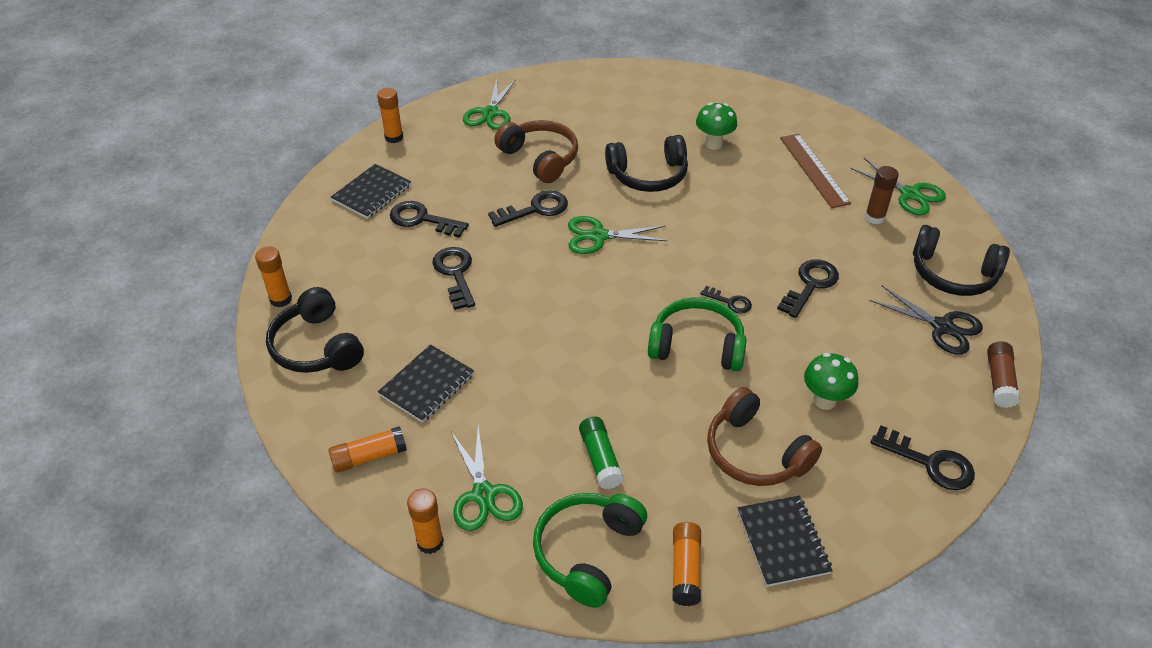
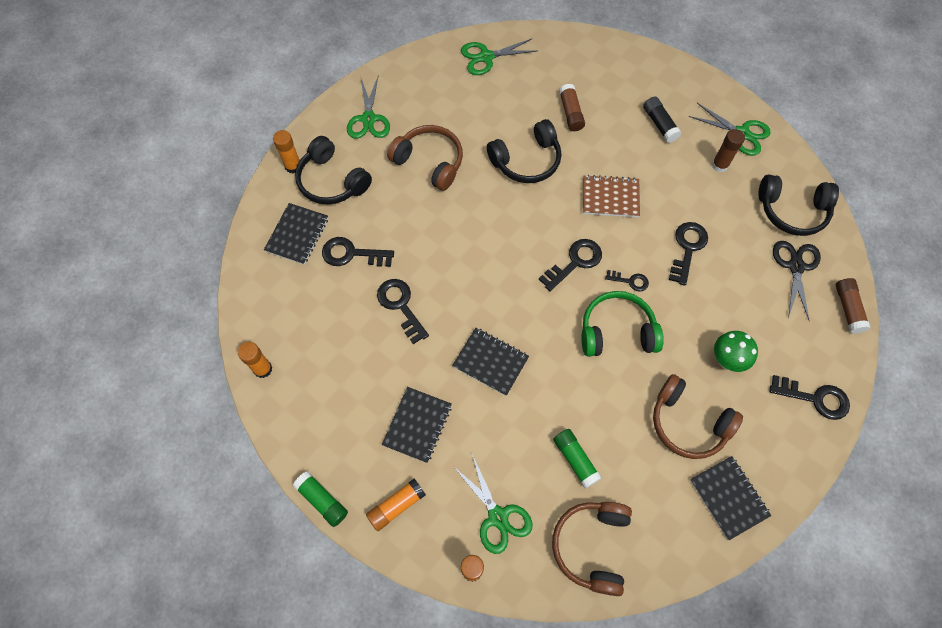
camera: 15 degrees left, 20 degrees up
(288, 432) = (322, 500): none -> green glue stick
(316, 346) = (312, 410): black headphones -> black headphones (332, 181)
(535, 209) = (444, 220): black key -> black key (575, 262)
(536, 344) = (490, 362): none -> black notebook
(587, 552) = (592, 546): green headphones -> brown headphones
(598, 236) = (505, 237): green scissors -> green scissors (486, 57)
(685, 569) = (666, 541): orange glue stick -> none
(713, 144) = (570, 113): green mushroom -> brown glue stick
(733, 223) = (610, 197): none -> brown notebook
(814, 170) = (659, 124): brown ruler -> black glue stick
(942, 327) = (796, 266): black scissors -> black scissors turned 105 degrees counterclockwise

